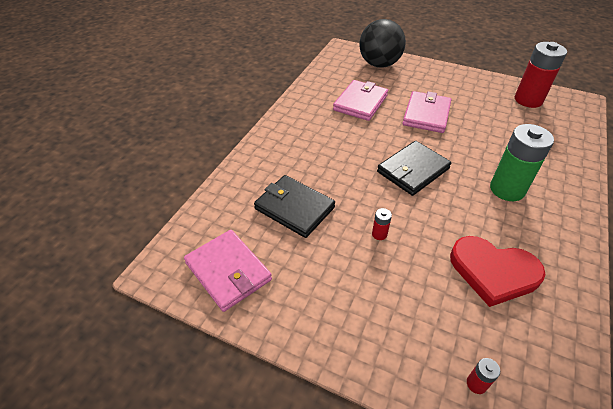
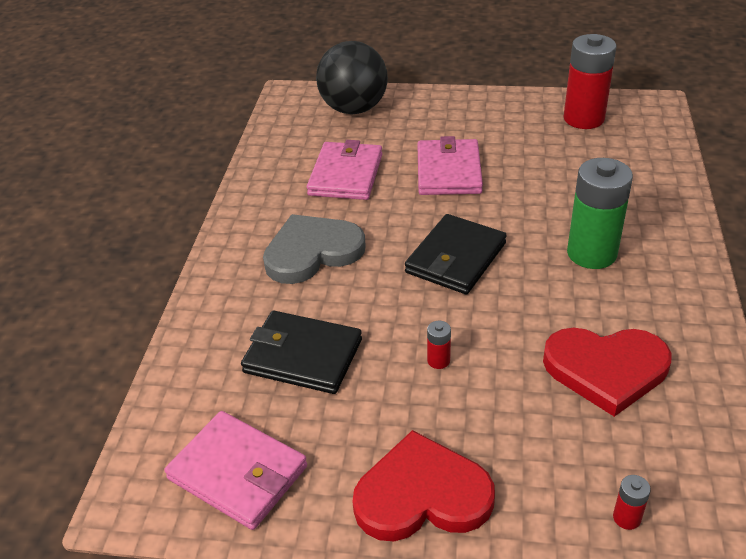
camera: 15 degrees left, 5 degrees down
(323, 145) = (312, 252): none -> grey heart
(338, 322) = (422, 495): none -> red heart

